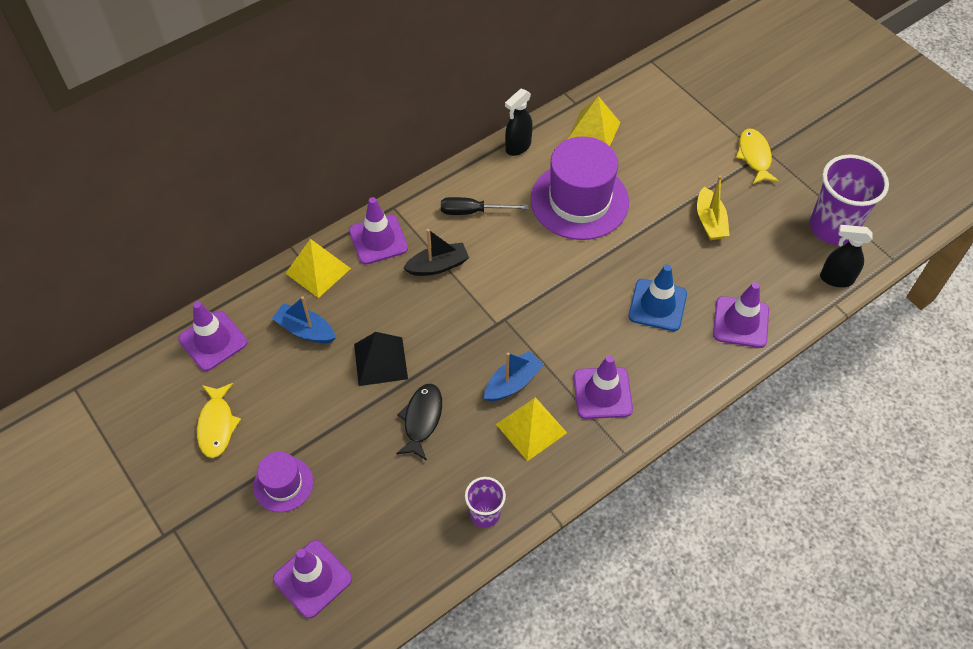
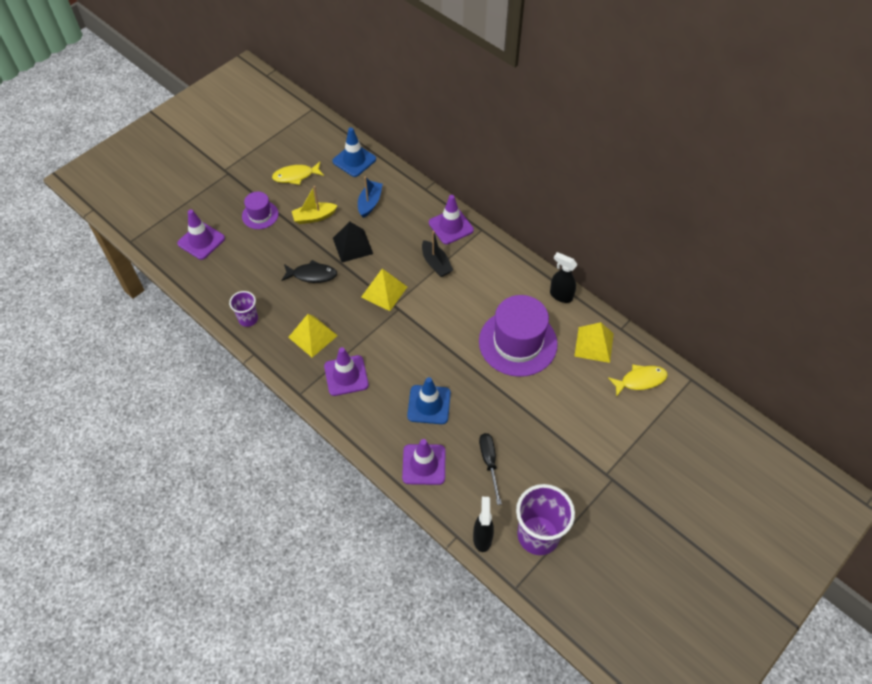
camera: 80 degrees right, 0 degrees up
(213, 341) = (354, 160): purple traffic cone -> blue traffic cone
(318, 270) = (418, 199): yellow pyramid -> yellow pyramid (384, 292)
(473, 211) = (489, 276): black screwdriver -> black screwdriver (489, 463)
(513, 382) = (347, 321): blue boat -> none
(710, 221) = (520, 437): yellow boat -> yellow boat (314, 217)
(754, 156) = (603, 468): yellow fish -> yellow fish (640, 380)

